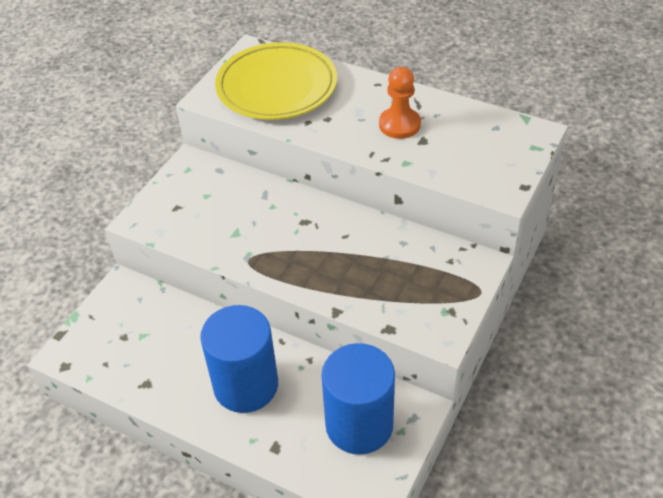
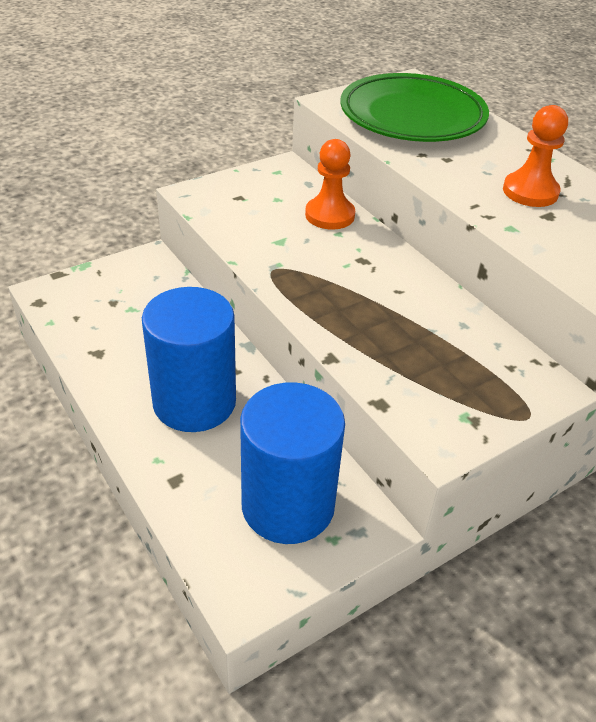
camera: 25 degrees right, 5 degrees down
(255, 193) = (329, 215): none -> orange pawn
(277, 87) = (412, 116): yellow plate -> green plate

